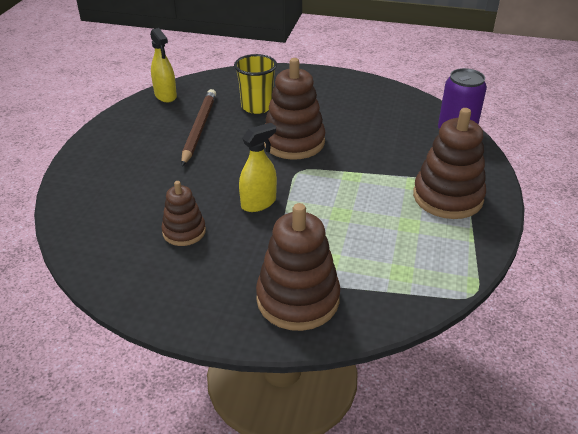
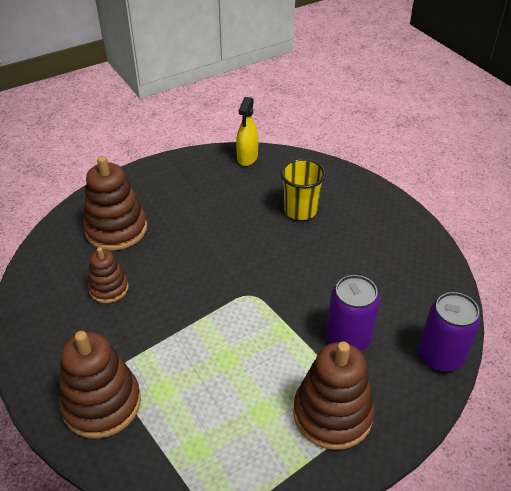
camera: 45 degrees right, 5 degrees up
(199, 128) = (231, 204): brown pencil -> none
(258, 203) = (184, 302): yellow spray bottle -> none
(293, 142) = (282, 265): brown stacking toy -> brown stacking toy (116, 229)
(396, 155) = (348, 338): none -> purple can

